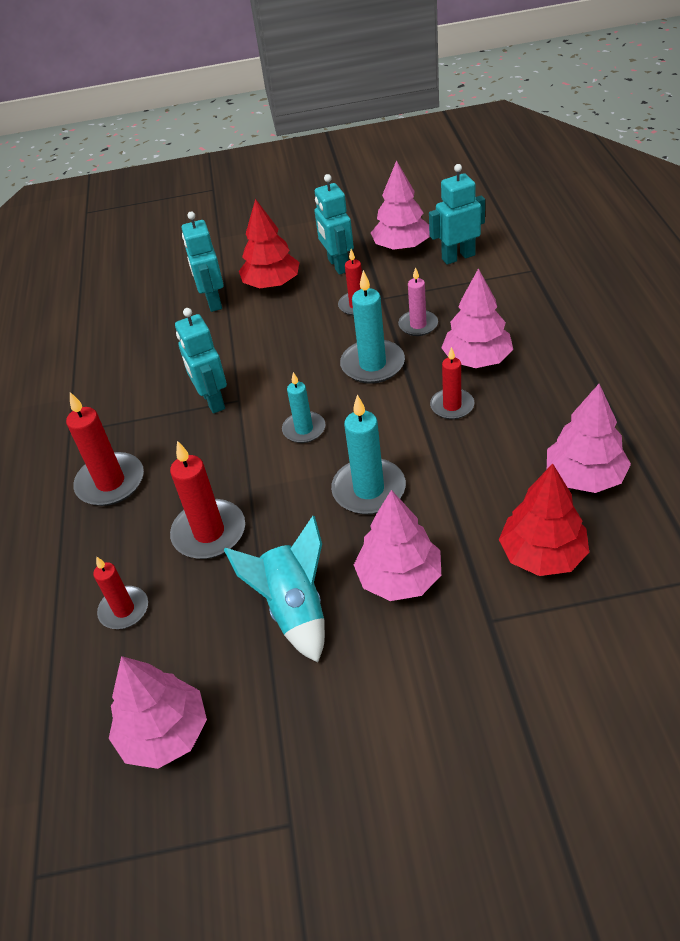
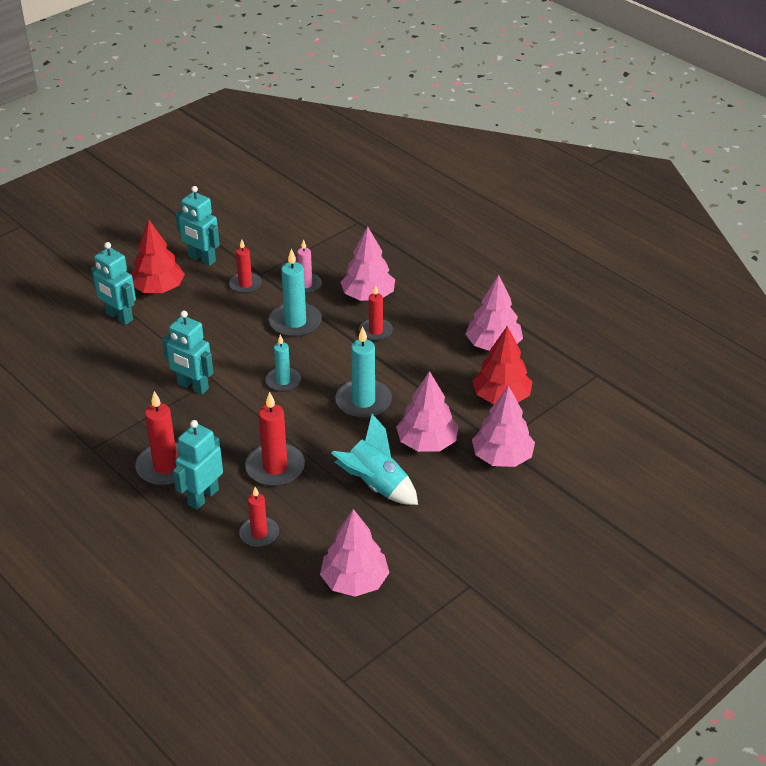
camera: 40 degrees left, 5 degrees down
(401, 247) = (242, 231): pink tree -> pink tree (502, 457)
(458, 257) = (294, 227): turquoise robot -> turquoise robot (203, 497)

